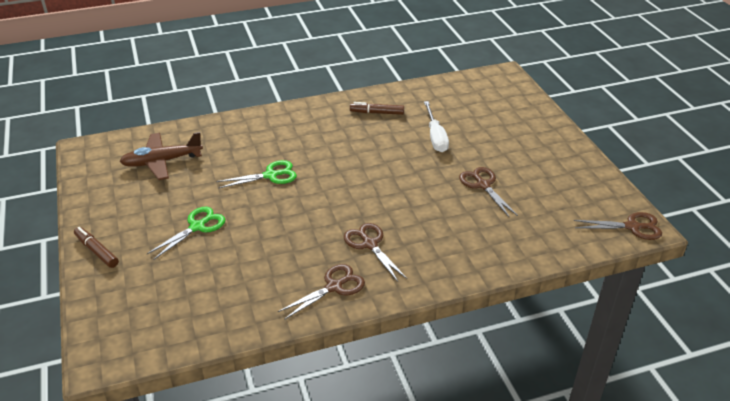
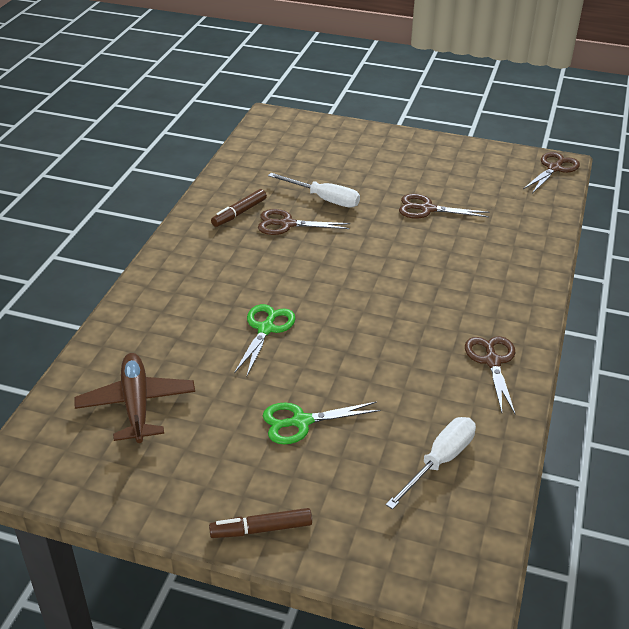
camera: 55 degrees left, 0 degrees up
(162, 162) = (136, 404): brown plane -> brown plane turned 150 degrees clockwise
(197, 227) = (301, 422): green scissors -> green scissors turned 90 degrees counterclockwise
(208, 301) = (439, 461): none -> white screwdriver
(370, 244) = (449, 312): brown scissors -> brown scissors (287, 224)

